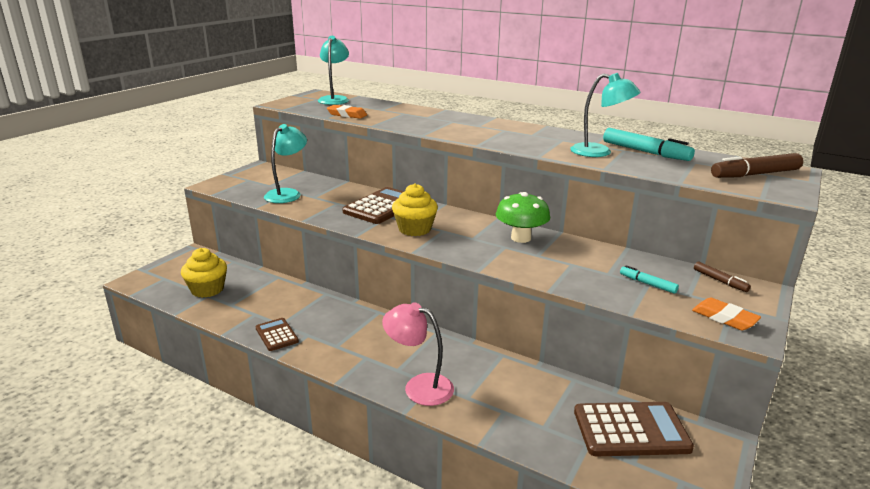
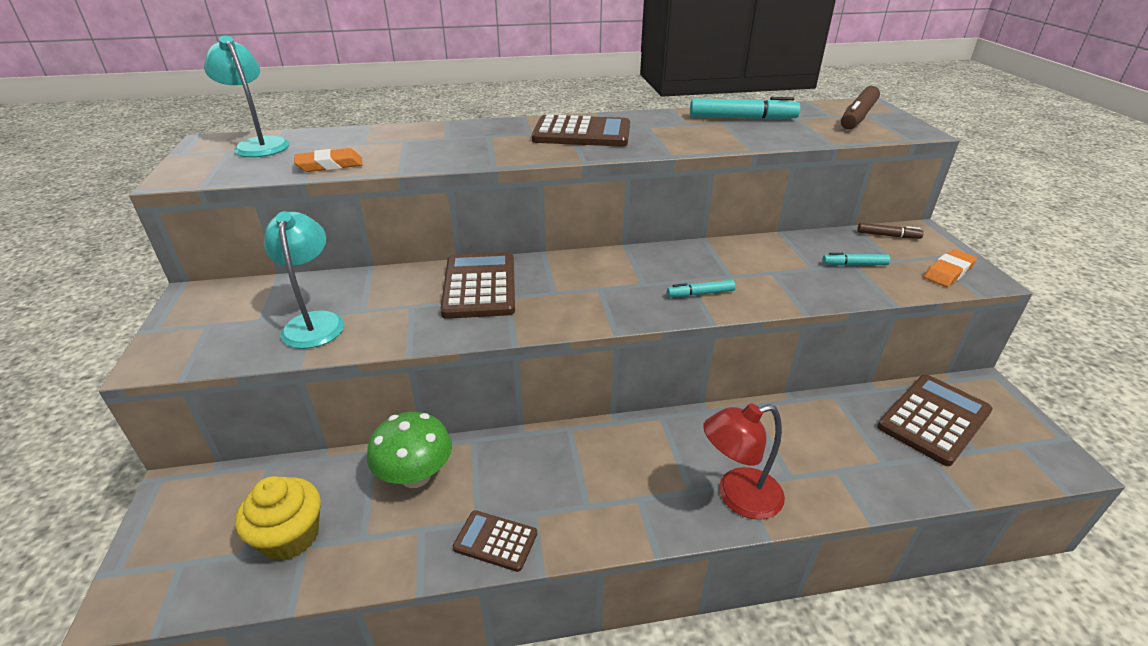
camera: 40 degrees left, 10 degrees up
(414, 229) = (567, 301): yellow cupcake -> none
(419, 386) = (737, 496): pink lamp -> red lamp
(498, 255) = (700, 294): none -> turquoise marker
(509, 133) = (582, 133): none -> brown calculator
(521, 238) = (685, 262): green mushroom -> green mushroom (415, 476)
(599, 152) = (709, 131): turquoise lamp -> none
(724, 318) = (948, 272): orange eraser -> orange eraser turned 45 degrees counterclockwise

